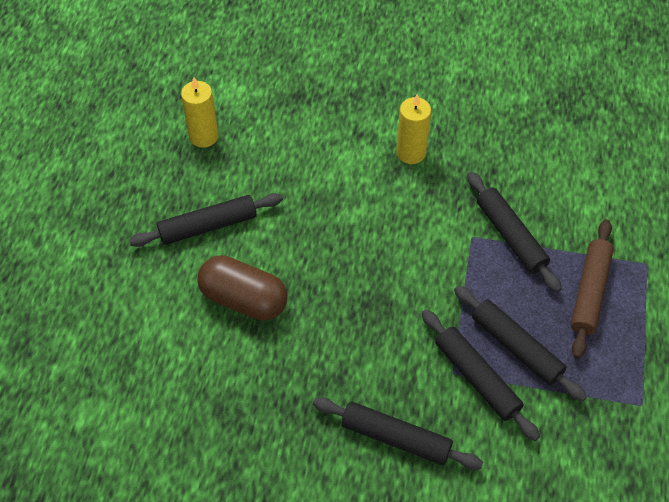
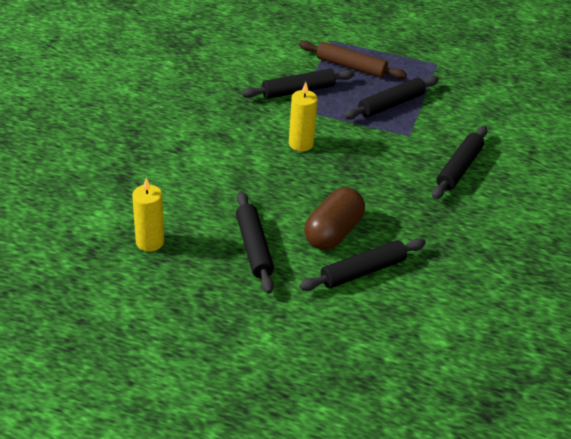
camera: 85 degrees left, 15 degrees down
(411, 153) = (207, 125): yellow candle -> yellow candle (301, 144)
(477, 378) = (414, 125): black rolling pin -> black rolling pin (362, 271)

